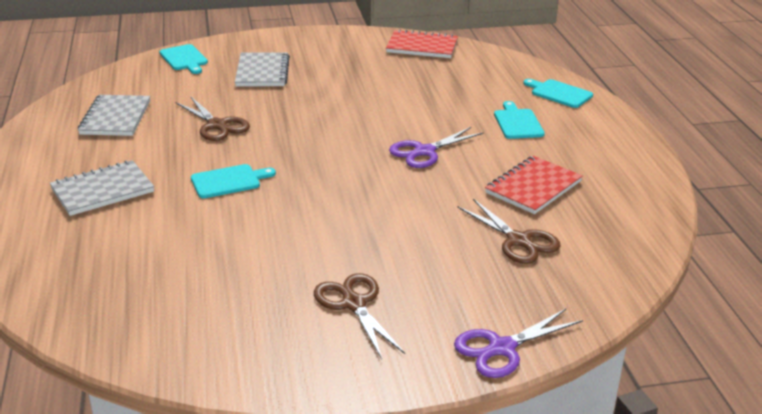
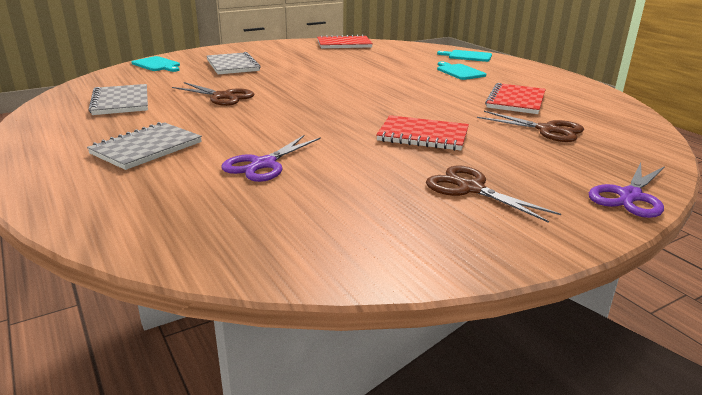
camera: 20 degrees left, 5 degrees down
(228, 181) = (267, 127): turquoise cutting board -> none
(373, 223) = (423, 136): none -> red notebook
(424, 151) = (412, 92): purple scissors -> purple scissors (263, 164)

